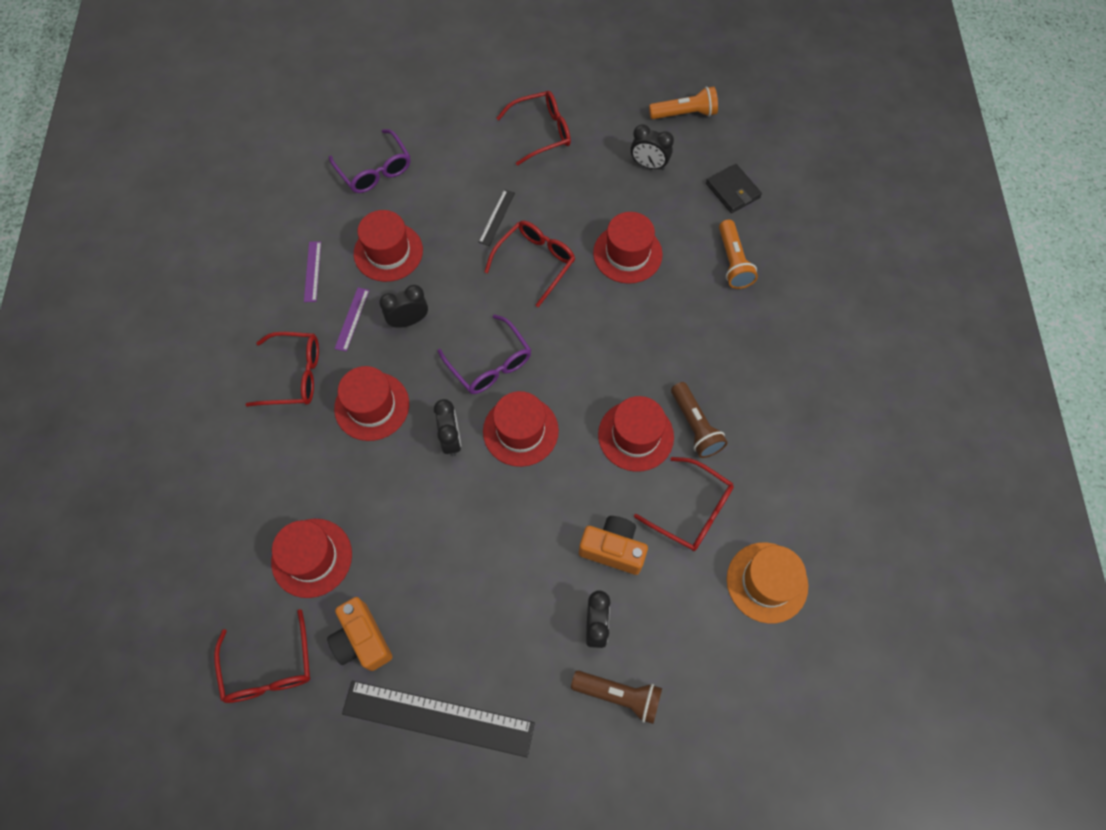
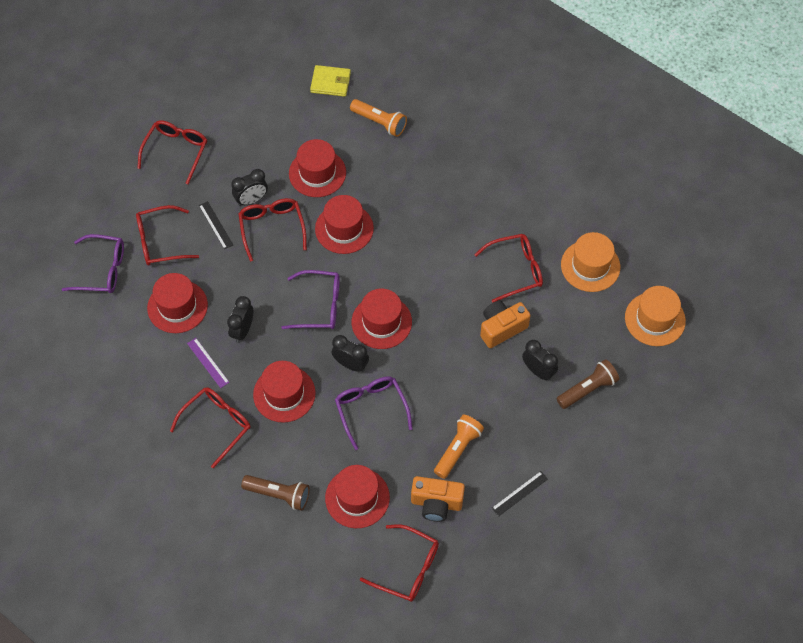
camera: 50 degrees left, 5 degrees down
(312, 271) = (146, 362): purple ruler -> none
(418, 495) = (371, 409): none -> purple glasses
(438, 718) = (519, 493): black ruler -> black ruler, size x0.45
(441, 190) = (160, 242): none -> red glasses
(635, 435) = (443, 263): red hat -> red hat (344, 228)
(649, 165) = (265, 112): black clock -> black clock (251, 200)
(685, 113) = (247, 62): orange flashlight -> orange flashlight (457, 449)
(695, 426) = (466, 227): brown flashlight -> brown flashlight (279, 494)
(732, 190) = (330, 82): black wallet -> yellow wallet
(767, 703) = (655, 319): none -> orange hat

